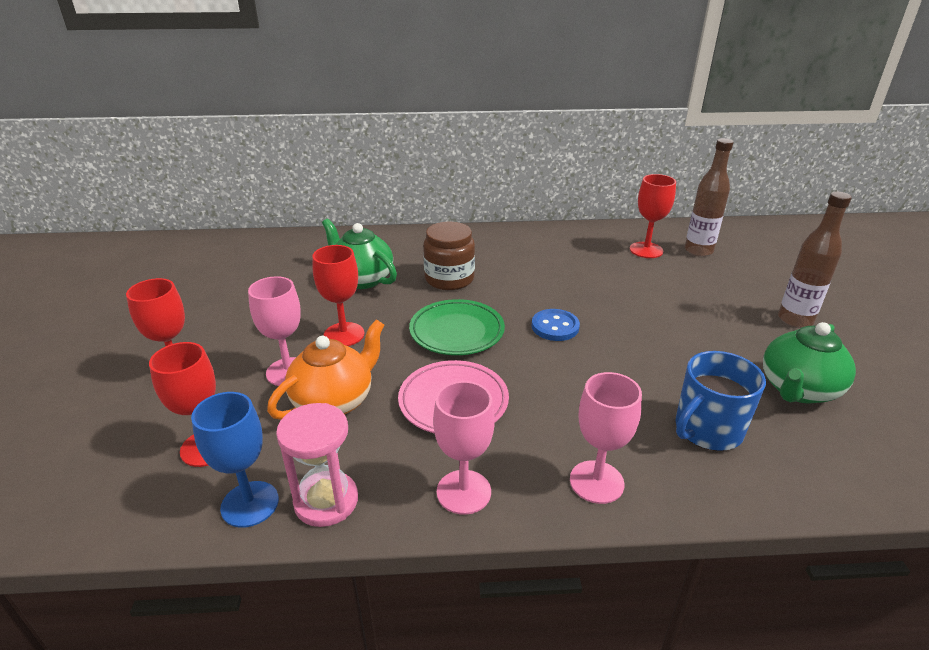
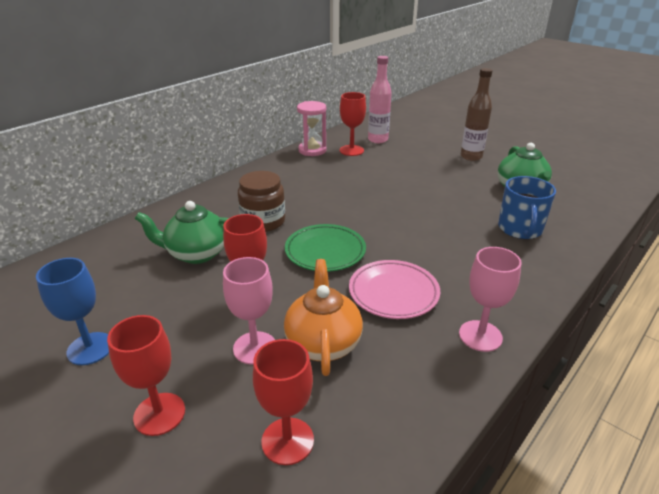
camera: 45 degrees left, 0 degrees up
(250, 504) = (385, 445): blue goblet -> blue goblet (90, 348)
(326, 501) = (425, 402): pink hourglass -> pink hourglass (312, 150)
(555, 327) = (375, 217): blue button -> none
(596, 482) = (522, 284): pink goblet -> none
(698, 251) = (378, 140): brown bottle -> pink bottle

